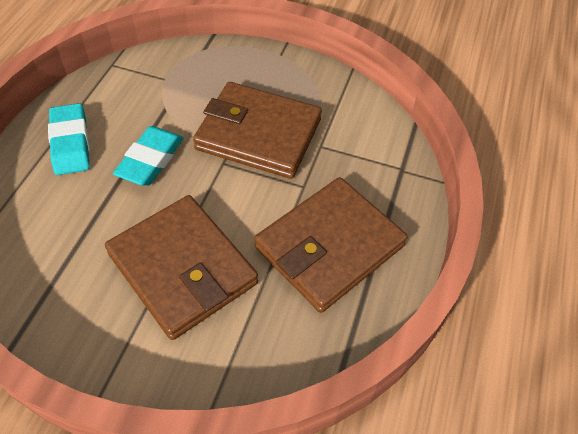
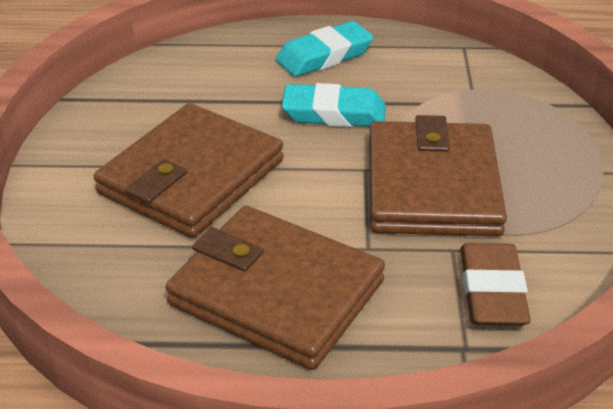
camera: 75 degrees right, 15 degrees down
(363, 141) = (492, 291): none -> brown eraser

